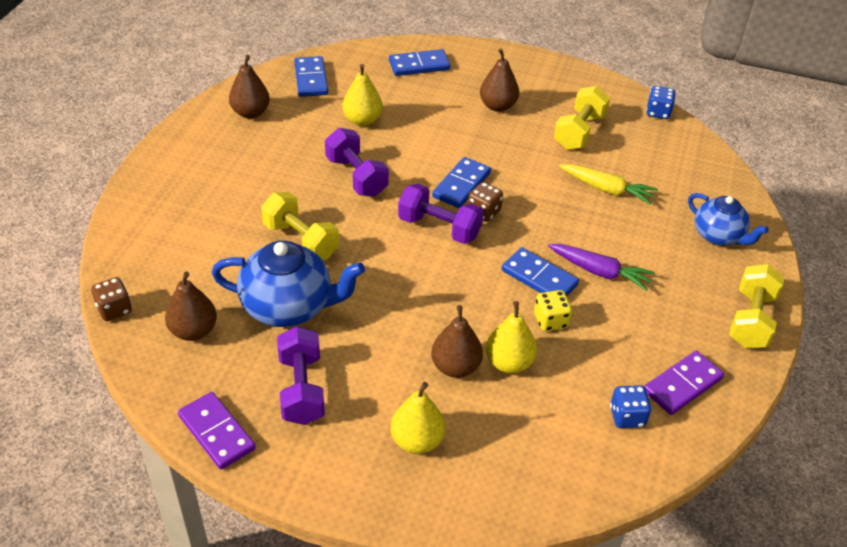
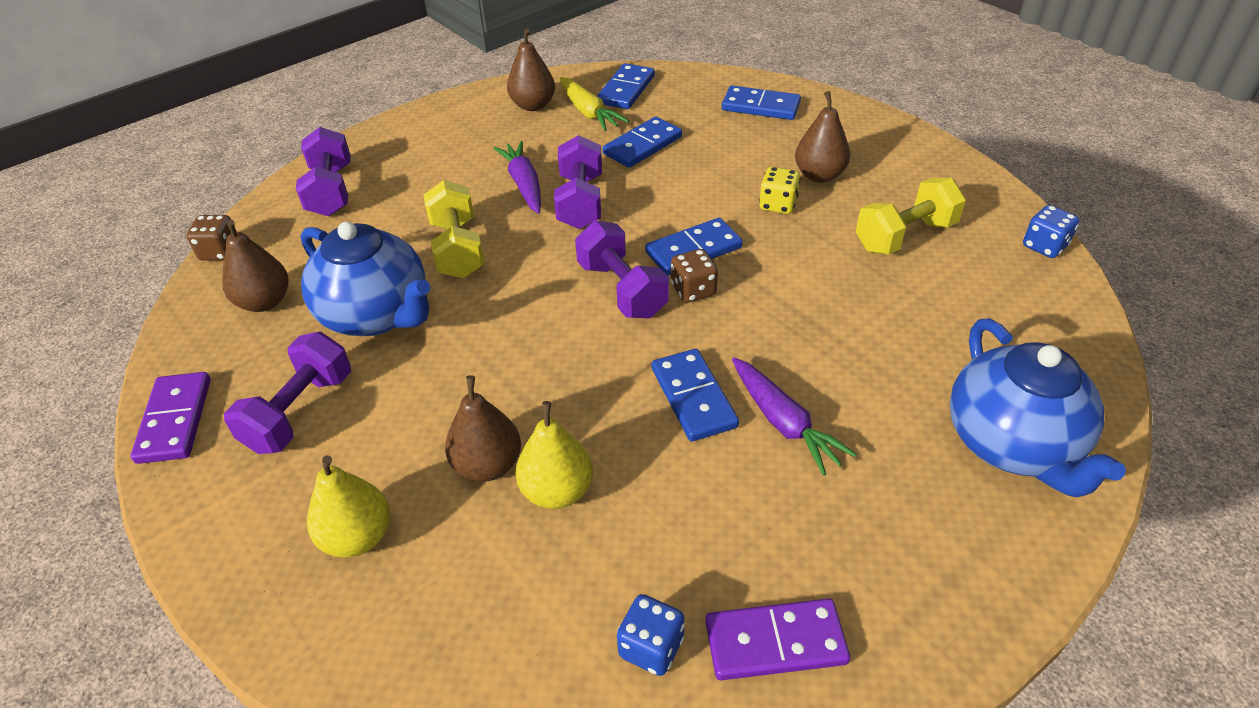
camera: 35 degrees right, 0 degrees up
(155, 232) = (331, 191): none -> purple dumbbell
(303, 177) = (524, 184): none -> purple carrot
(362, 120) = (642, 145): yellow pear -> blue domino
(550, 320) = (660, 459): yellow dice -> yellow dice (777, 205)
(607, 189) = (885, 319): yellow carrot -> yellow carrot (589, 112)
(718, 236) = (1012, 444): blue teapot -> blue teapot, size x1.58
(751, 320) = (971, 594): yellow dumbbell -> none

